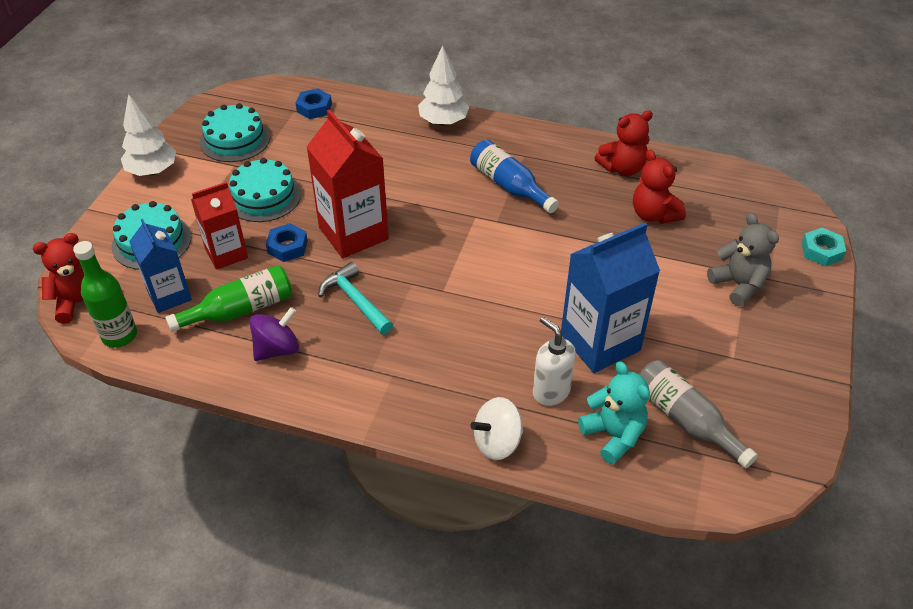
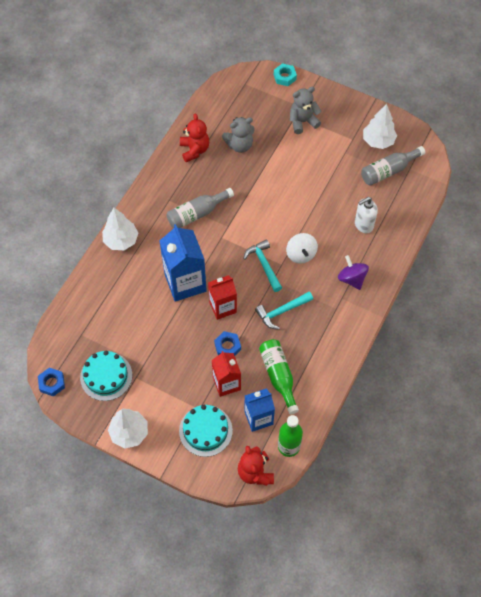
camera: 80 degrees left, 15 degrees up
(263, 196) = (174, 359): turquoise cake -> none
(277, 349) = (313, 356): purple spinning top -> purple spinning top (352, 279)
(314, 108) = (82, 321): blue nut -> blue nut (52, 383)
(353, 233) = (223, 307): red carton -> red carton, size x0.63
(436, 270) = (264, 265): none -> turquoise hammer
(497, 442) = (392, 255): white spinning top -> white spinning top (301, 254)
(509, 186) = (197, 213): blue bottle -> grey bottle
(600, 342) = (333, 195): blue carton -> blue carton (185, 282)
(613, 435) = (394, 204): turquoise teddy bear -> none
(653, 214) = (239, 145): red teddy bear -> grey teddy bear
(748, 396) = (378, 141): none -> white tree

